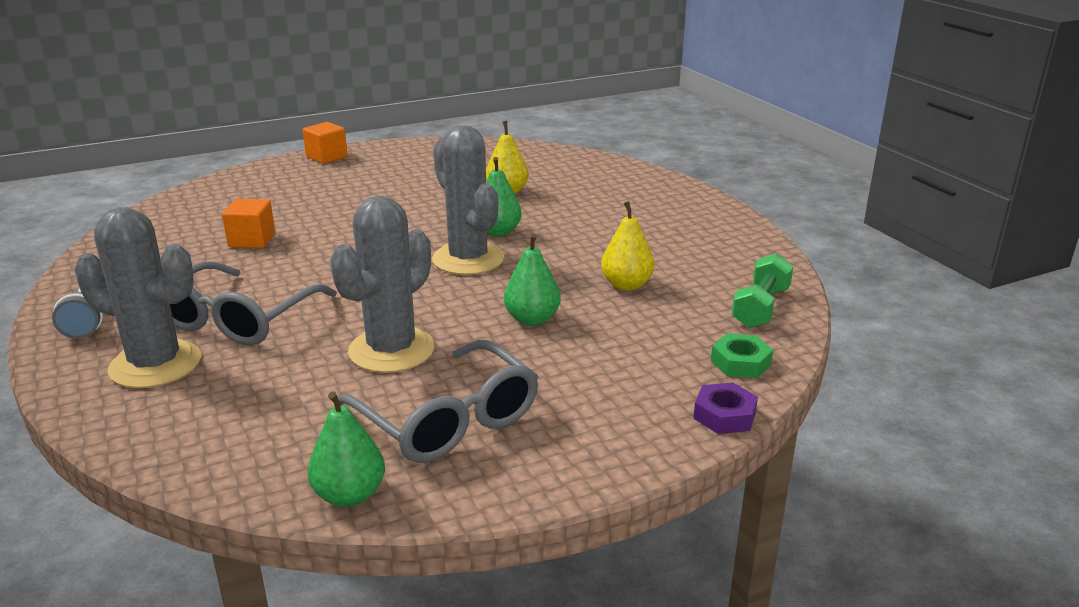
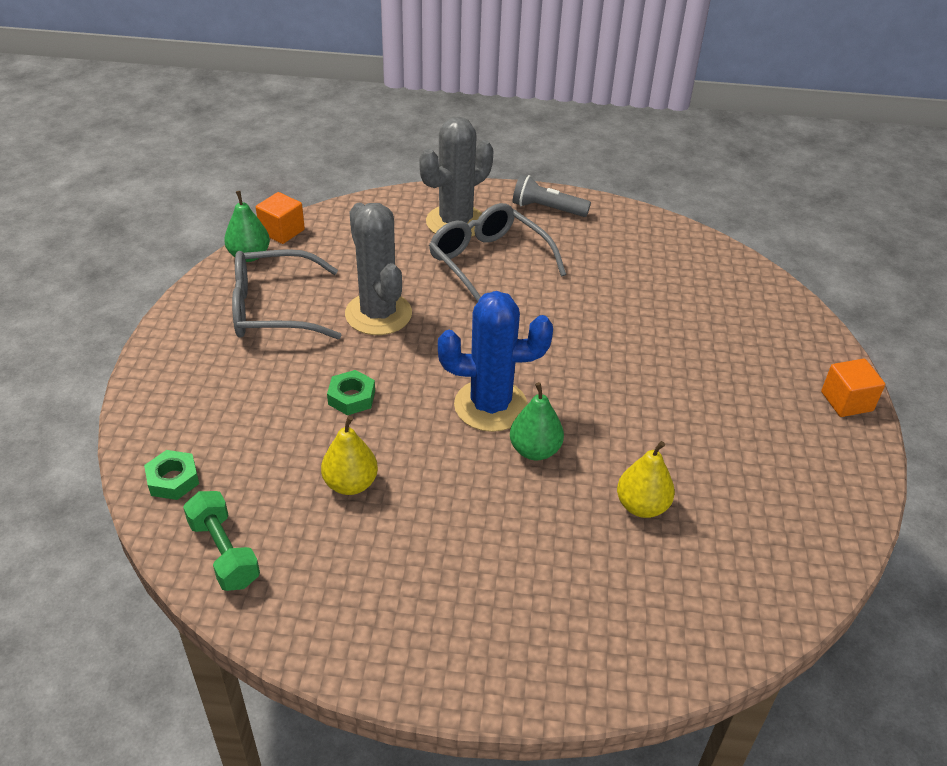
camera: 120 degrees right, 15 degrees up
(252, 240) = (631, 298): orange cube -> orange cube (282, 231)
(468, 259) = (490, 406): grey cactus -> blue cactus
(532, 319) = (351, 397): green pear -> green nut
(724, 415) = (135, 429): purple nut -> none

